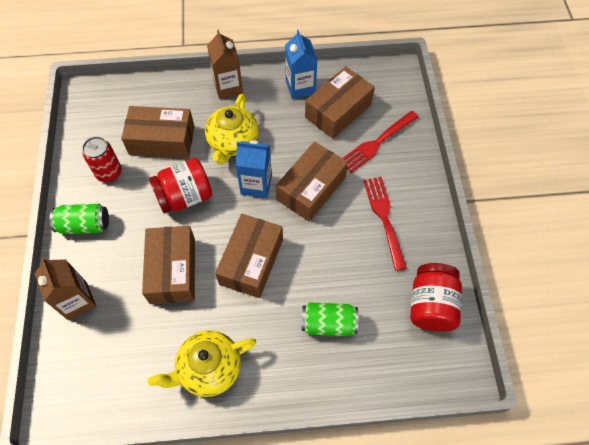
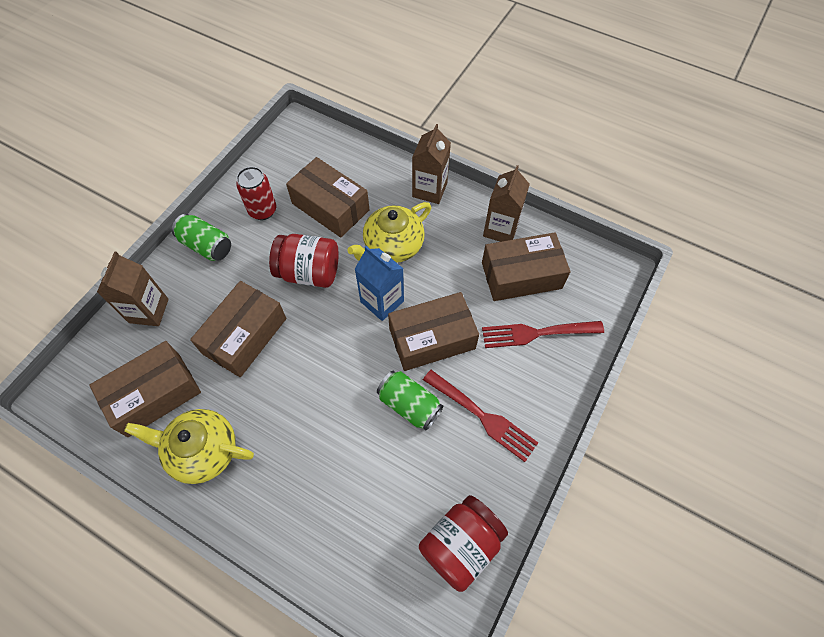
camera: 35 degrees right, 0 degrees up
(251, 261) = (319, 374): brown box -> brown box (154, 394)
(300, 87) = (500, 229): blue carton -> brown carton
(328, 323) = (342, 487): green can -> green can (409, 405)
(384, 218) = (483, 417): red fork -> red fork turned 105 degrees clockwise

